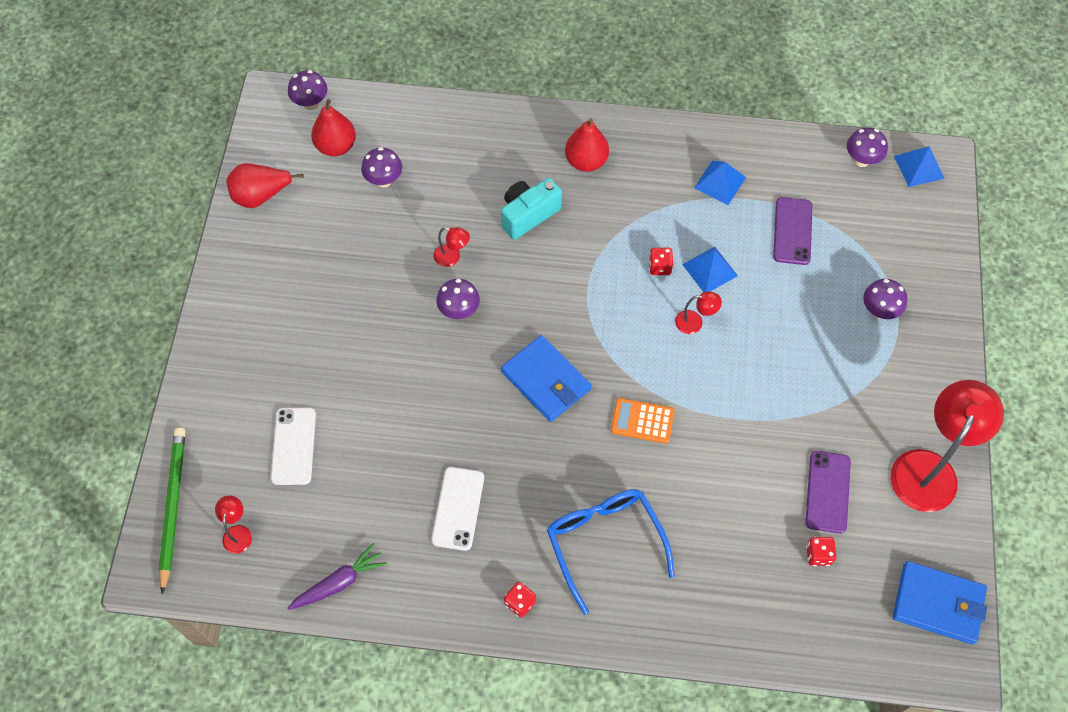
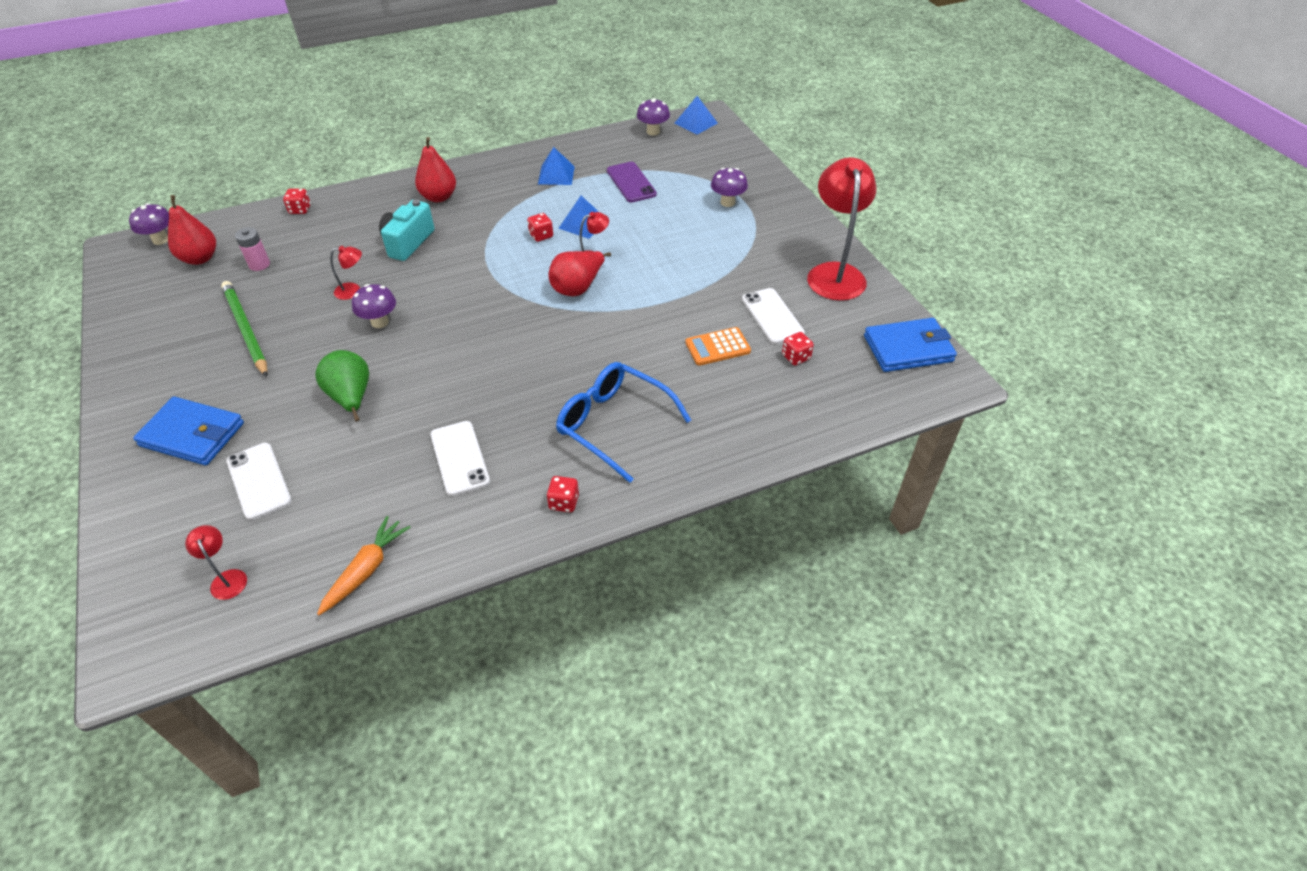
camera: 30 degrees left, 15 degrees down
(173, 506) = (136, 589): green pencil -> green pencil (246, 330)
(261, 196) = (136, 314): red pear -> red pear (578, 287)
(339, 582) = (366, 569): purple carrot -> orange carrot
(384, 180) = (259, 264): purple mushroom -> pink battery
(399, 392) = (351, 398): none -> green pear
(448, 118) = (300, 210): none -> red dice
(546, 380) = (489, 338): blue wallet -> blue wallet (192, 434)
(642, 421) = (591, 332): orange calculator -> orange calculator (717, 347)
(827, 492) = (772, 316): purple phone -> white phone

